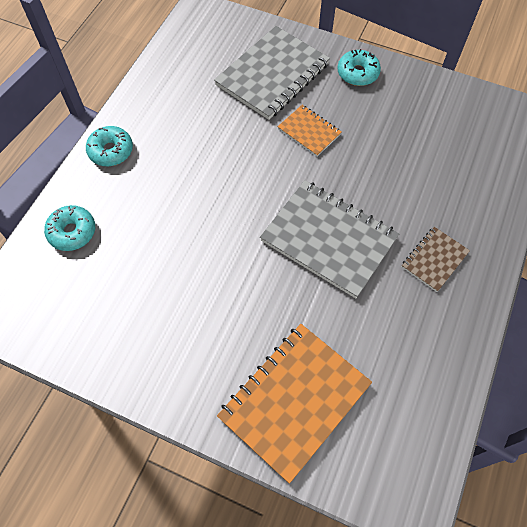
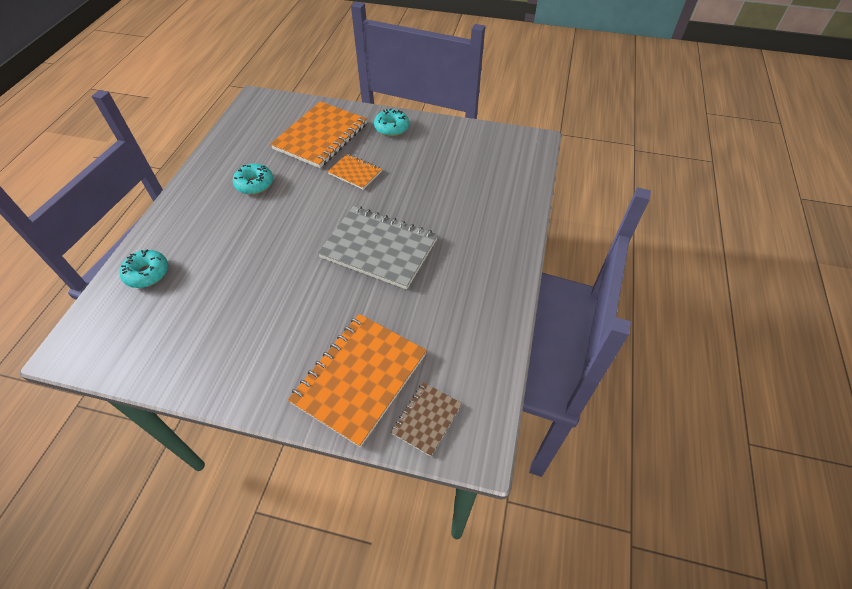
camera: 10 degrees left, 10 degrees down
(111, 151) = (182, 207): turquoise donut -> turquoise donut (254, 184)
(273, 75) = (321, 137): grey notebook -> orange notebook
(434, 260) = (470, 251): brown notebook -> brown notebook (426, 419)

